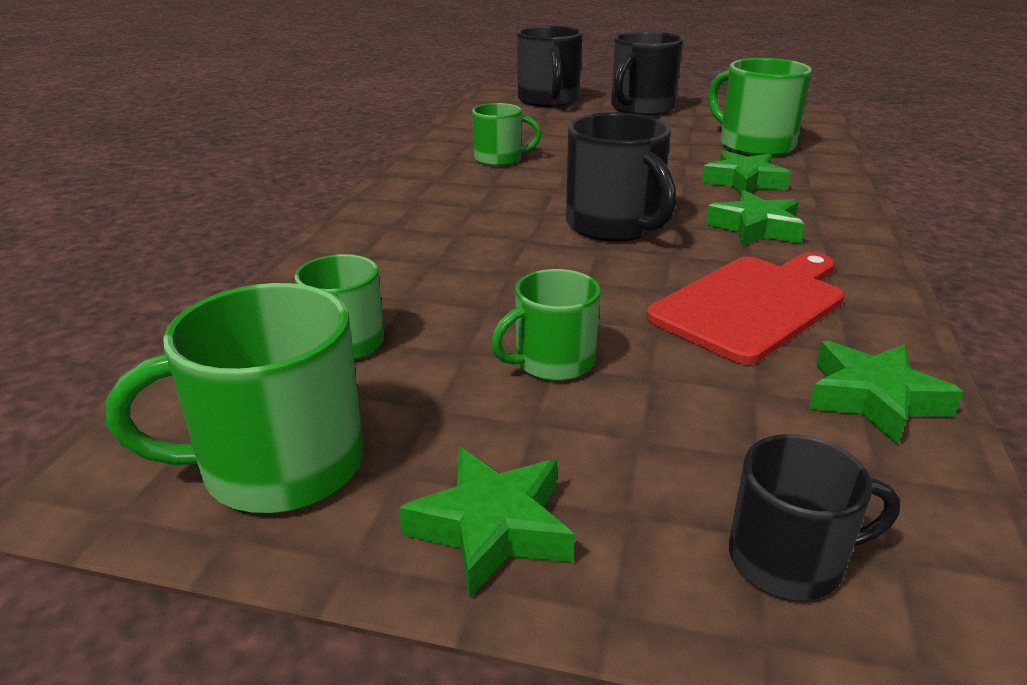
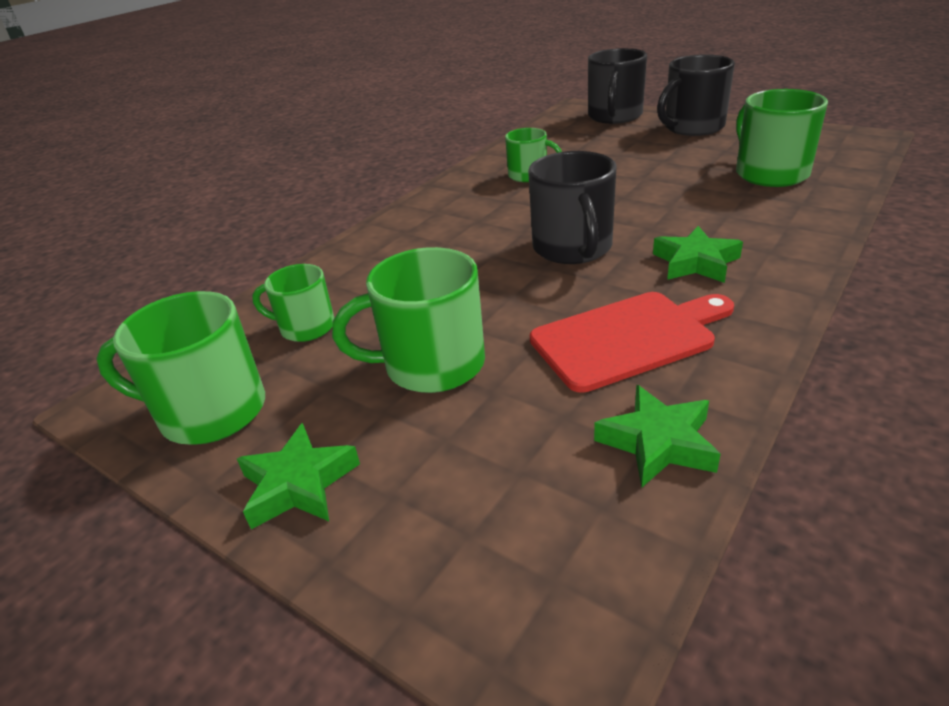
camera: 25 degrees right, 5 degrees up
(552, 362) = (431, 365): green mug -> green mug, size x1.63
(743, 181) = (725, 212): green star -> none
(789, 560) = (473, 559): black mug -> none

